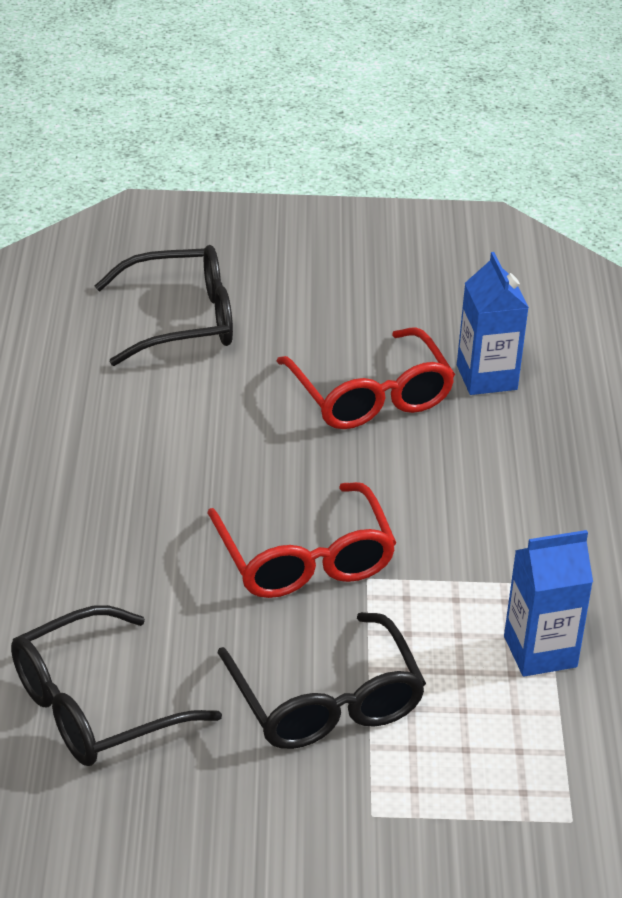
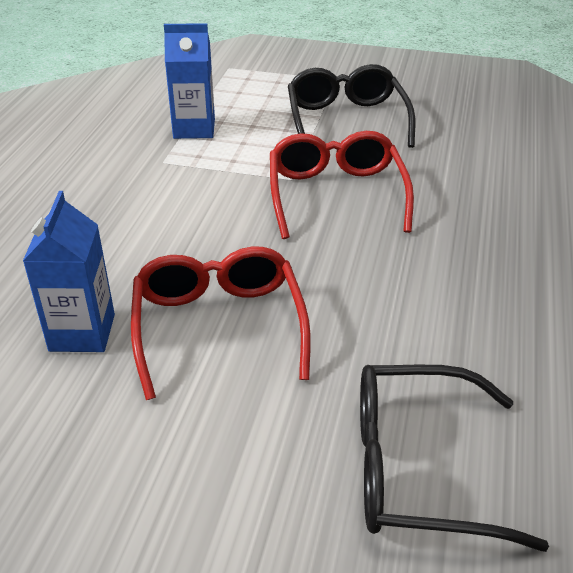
camera: 165 degrees left, 0 degrees up
(95, 706) = (497, 133): black glasses -> none

